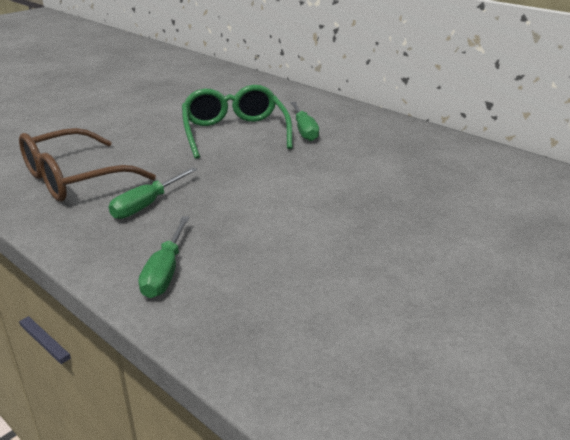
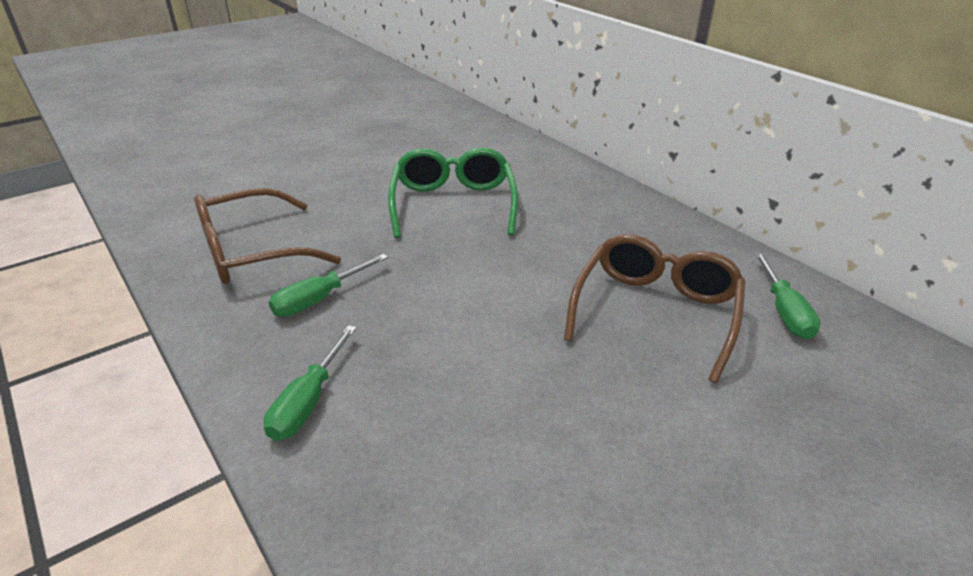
camera: 10 degrees right, 5 degrees up
(304, 131) = (537, 209): green screwdriver -> green screwdriver (784, 311)
(419, 187) = (655, 312): none -> brown glasses

